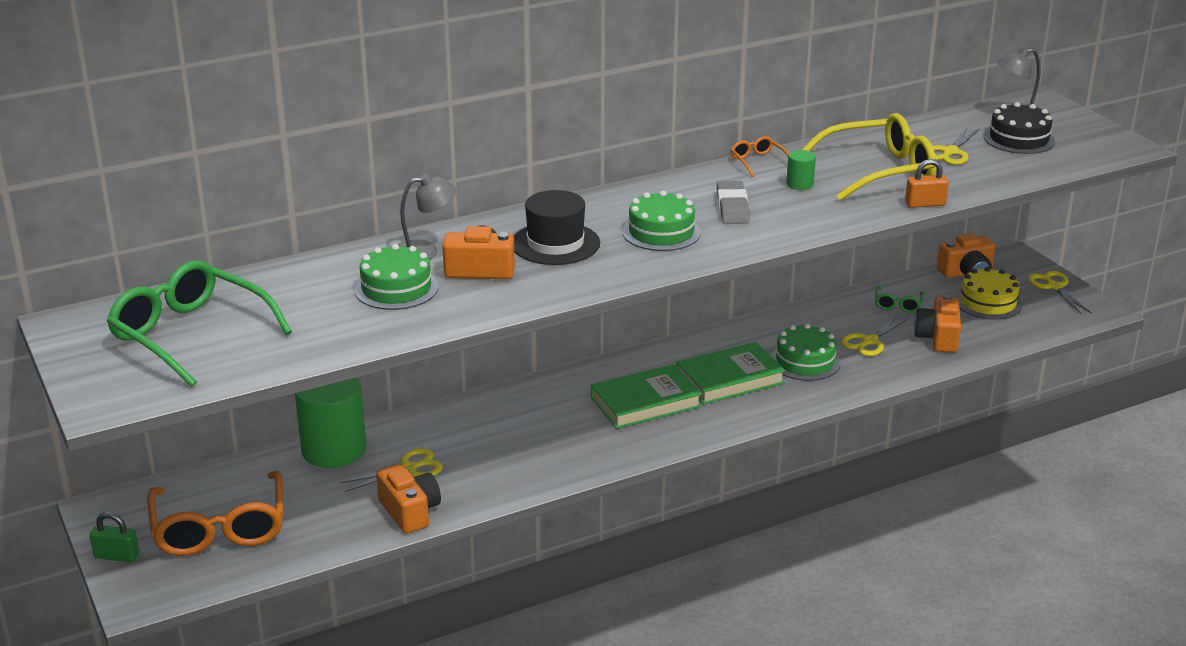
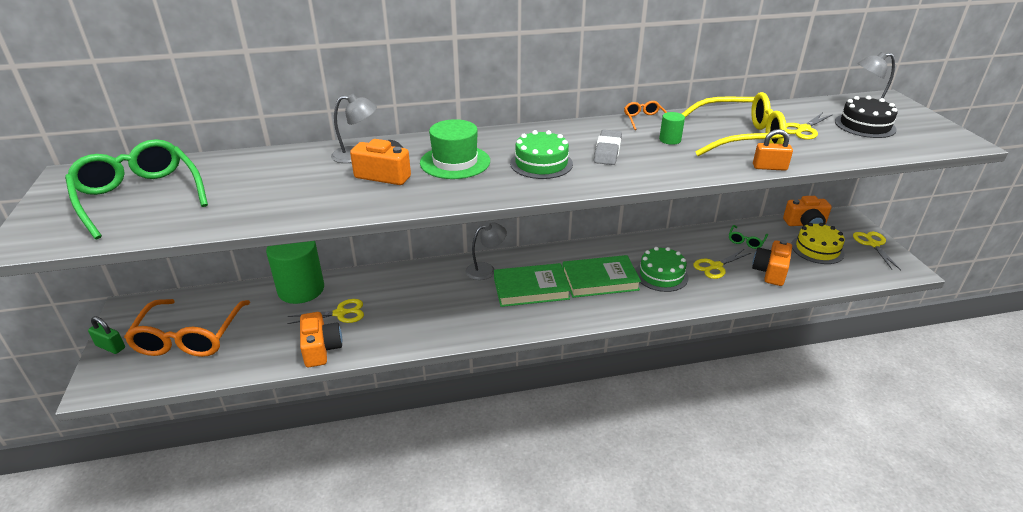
camera: 15 degrees right, 5 degrees up
(396, 288) = (313, 181): green cake -> none
(555, 244) = (455, 162): black hat -> green hat
(574, 388) = (486, 269): none -> grey lamp

